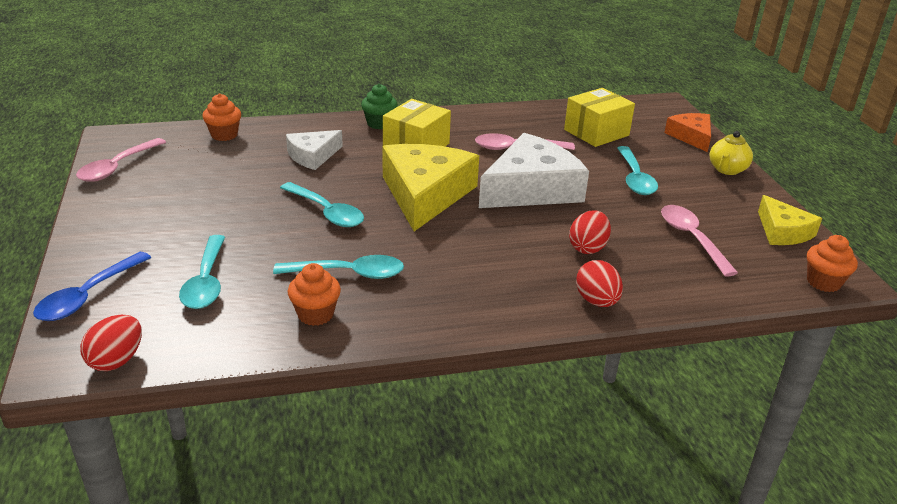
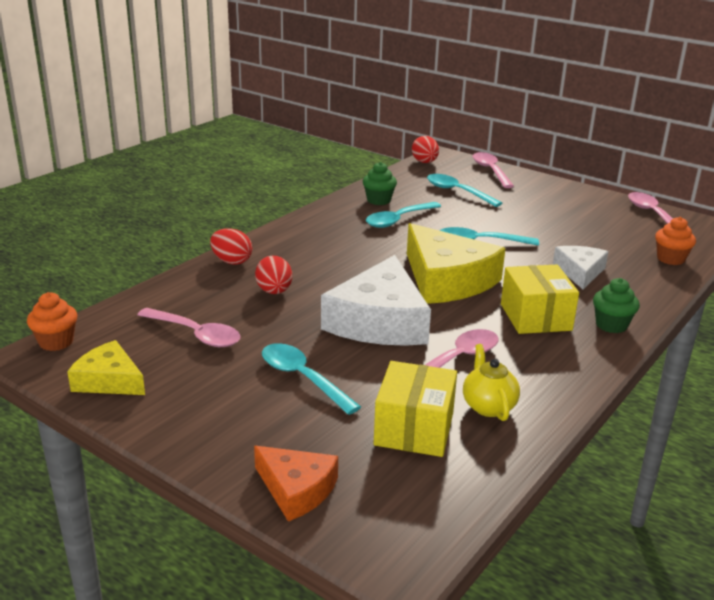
camera: 140 degrees right, 5 degrees down
(88, 296) = (490, 171): blue spoon -> pink spoon
(315, 314) = (378, 200): orange cupcake -> green cupcake
(727, 170) = (210, 445): yellow teapot -> yellow teapot (488, 406)

